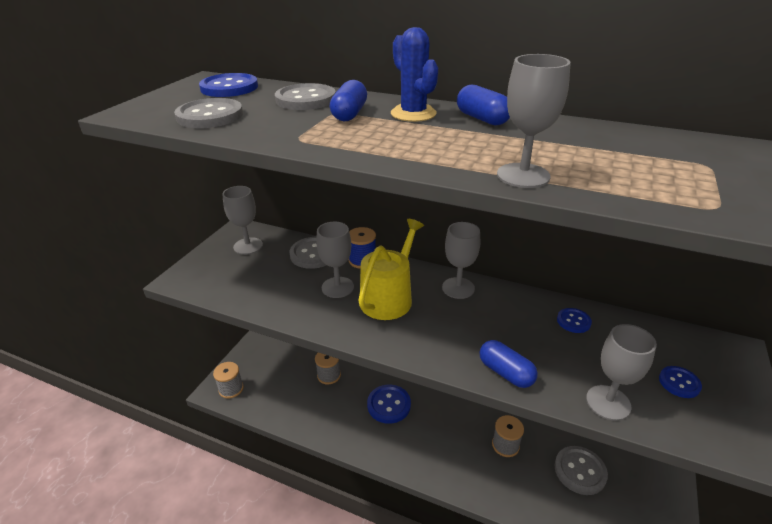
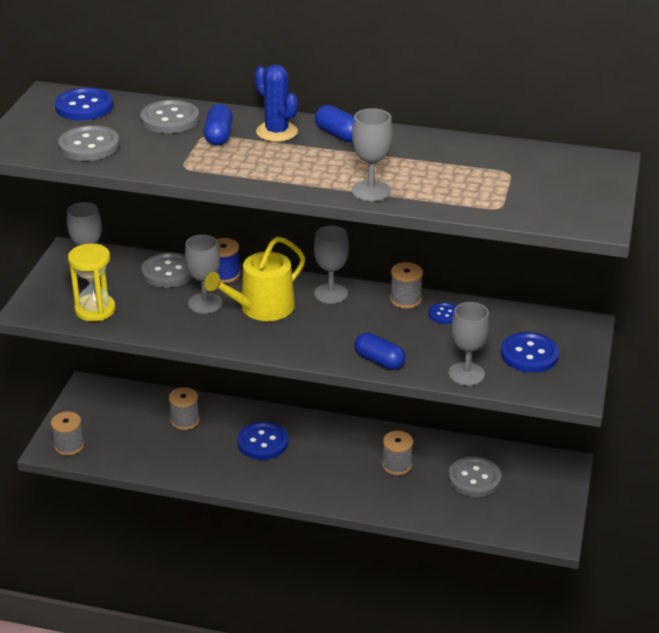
camera: 10 degrees left, 0 degrees up
(236, 285) = (95, 310): none -> yellow hourglass
(389, 297) = (261, 308): yellow watering can -> yellow watering can turned 150 degrees counterclockwise
(532, 301) = (405, 299): none -> grey spool
(679, 383) = (529, 354): blue button -> blue button, size x1.75

